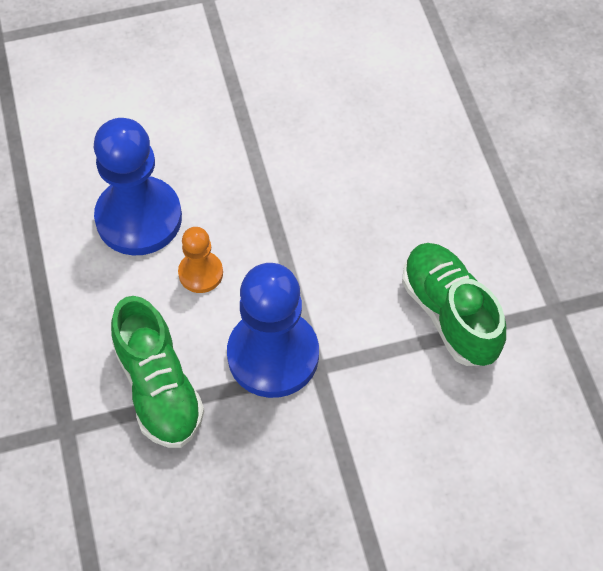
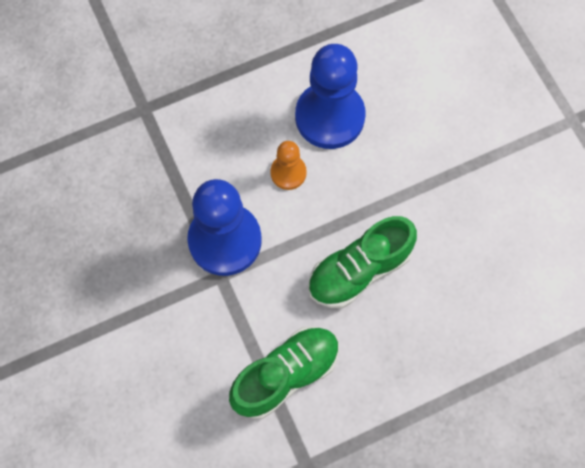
camera: 80 degrees right, 10 degrees up
(159, 388) = (184, 164): green shoe -> green shoe (359, 270)

